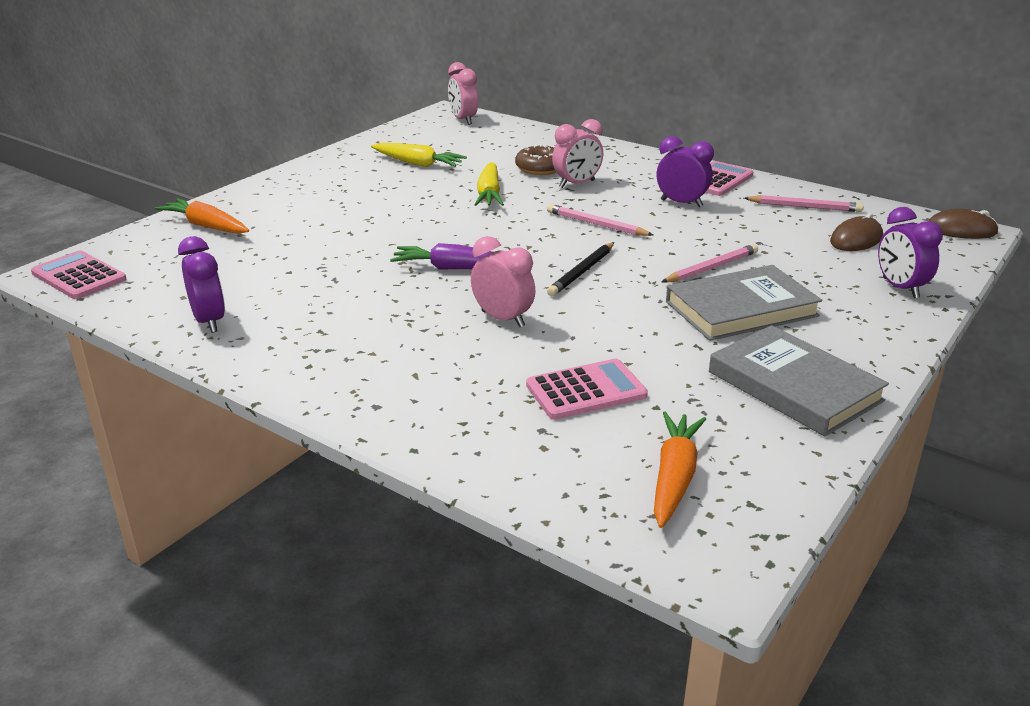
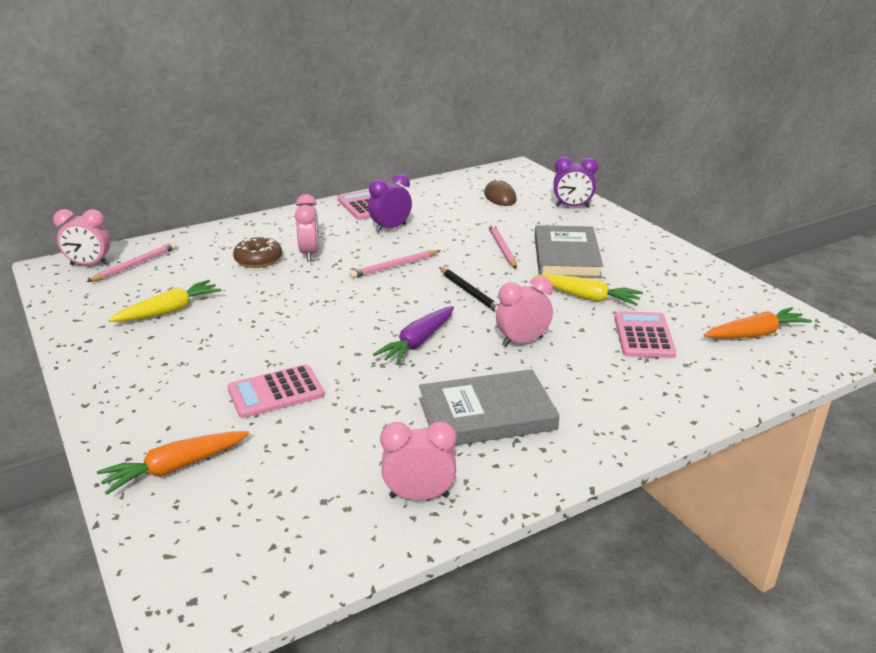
camera: 65 degrees left, 0 degrees up
(79, 276) = (220, 590): pink calculator -> pink calculator (276, 392)
(209, 321) = (419, 496): purple clock -> pink clock
(489, 194) = (285, 293): yellow carrot -> yellow carrot (587, 297)
(674, 477) = (755, 334): orange carrot -> orange carrot turned 120 degrees clockwise
(794, 386) = (669, 270): grey book -> grey book (486, 414)
(805, 207) = (439, 195): pink pencil -> pink pencil (135, 265)
(961, 230) = (513, 168): brown mouse -> none

